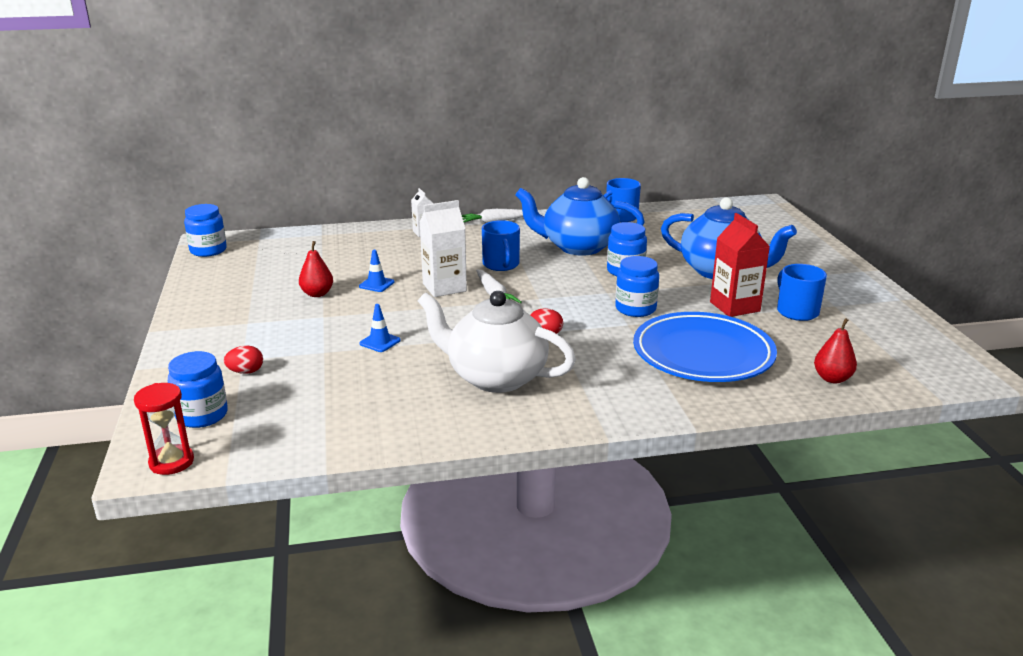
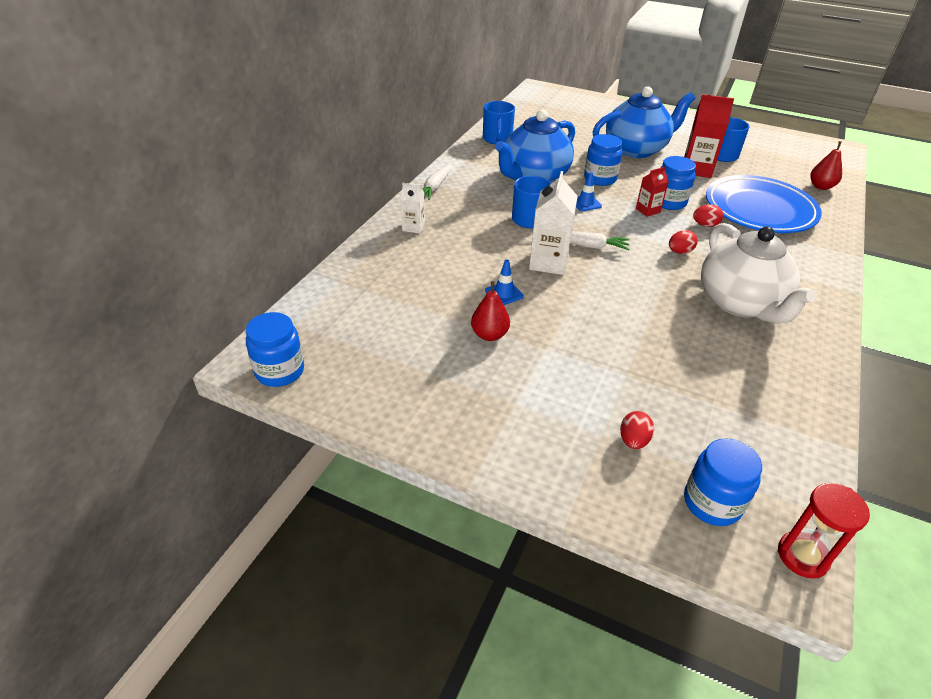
camera: 55 degrees left, 15 degrees up
(380, 342) = (631, 336): blue traffic cone -> blue traffic cone (585, 203)
(495, 377) = (740, 303): white teapot -> white teapot turned 75 degrees counterclockwise
(601, 303) = (648, 210): none -> red carton
(618, 334) = (705, 225): none -> red egg

